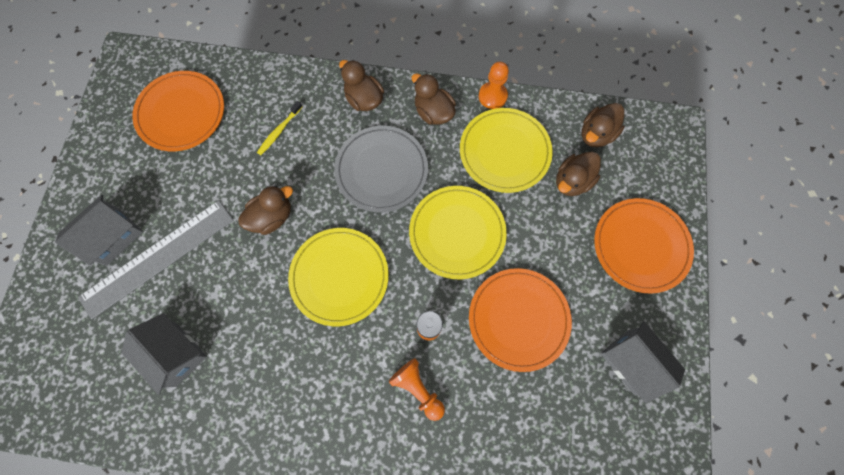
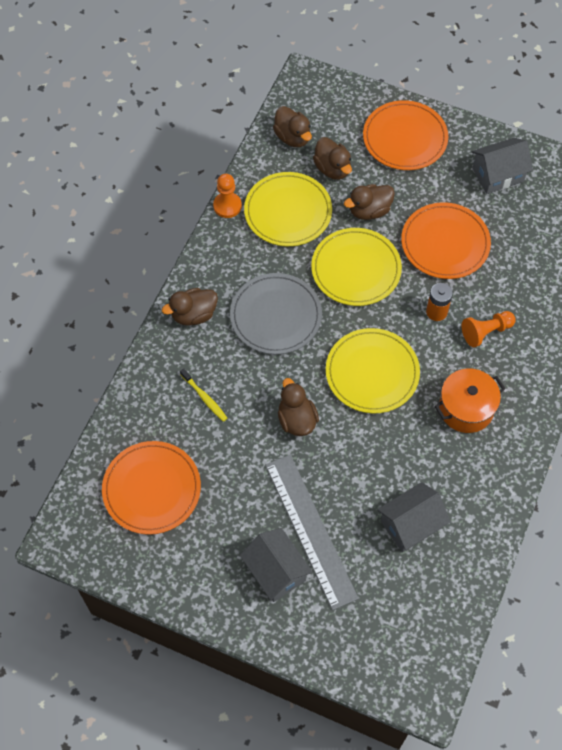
camera: 75 degrees left, 10 degrees down
(318, 385) = (466, 408): none -> orange pot
(433, 112) = (228, 258): brown duck -> brown duck (369, 211)

